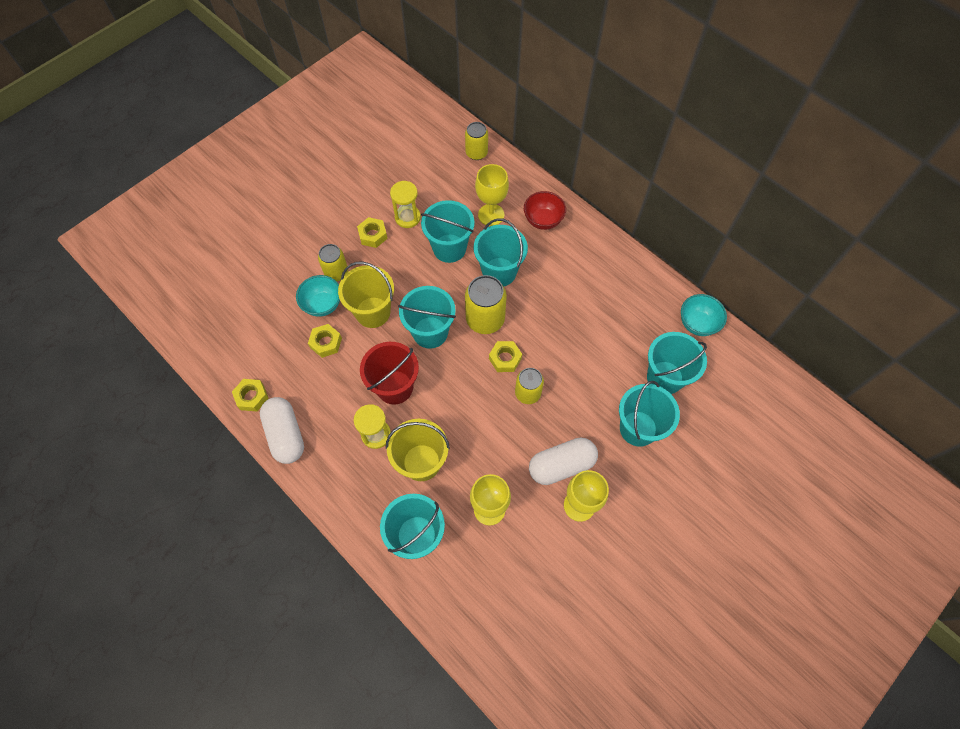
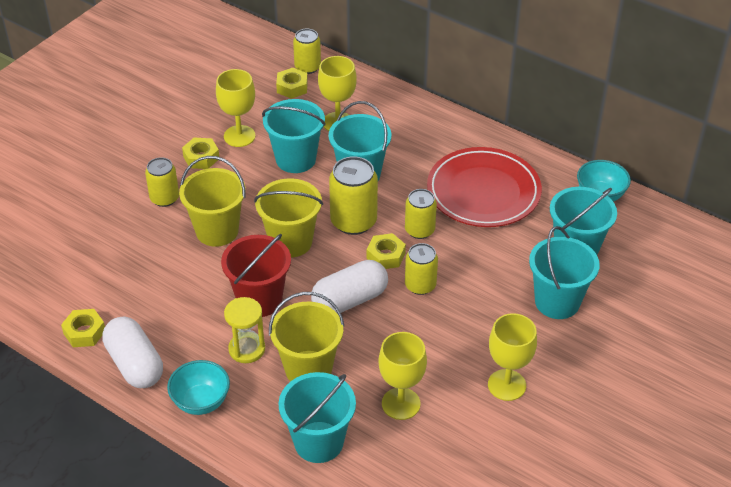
camera: 10 degrees left, 20 degrees down
(323, 304) = (154, 231): turquoise bowl -> turquoise bowl (201, 402)
(326, 343) = (166, 267): yellow nut -> yellow nut (292, 87)
(407, 217) = (239, 136): yellow hourglass -> yellow goblet
(430, 332) = (290, 242): turquoise bucket -> yellow bucket
(538, 337) = (419, 230): none -> yellow can
(543, 220) = (400, 121): red bowl -> none
(561, 465) = (476, 349): white capsule -> white capsule (349, 300)
(599, 305) = (483, 192): none -> red plate

